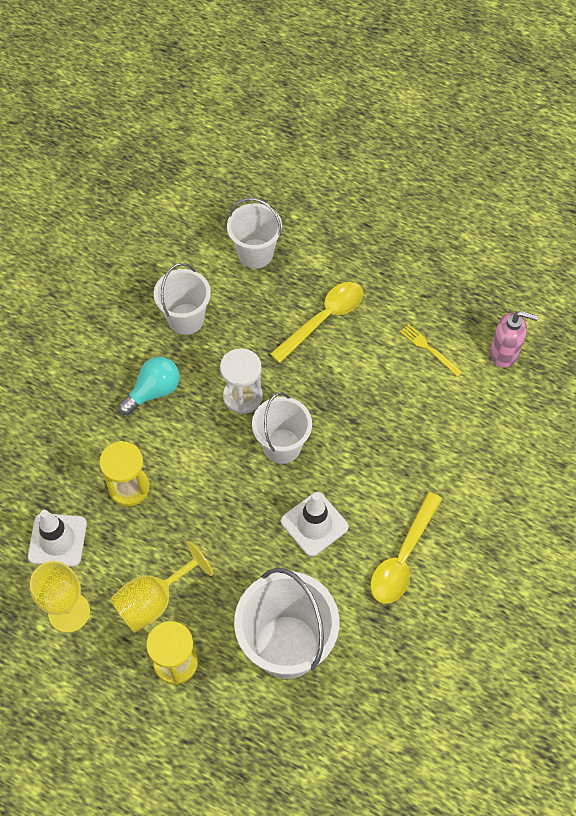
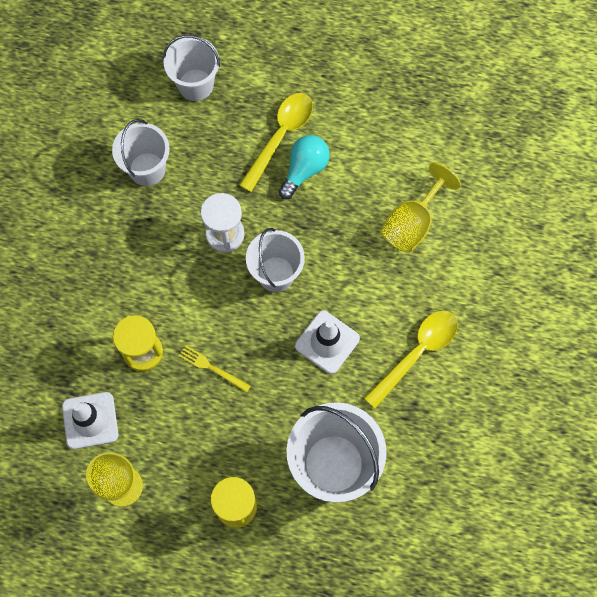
camera: 15 degrees left, 10 degrees up
(153, 391) = (137, 250): turquoise light bulb -> turquoise light bulb (304, 170)
(154, 600) = (199, 453): yellow goblet -> yellow goblet (412, 223)
(403, 558) = (417, 353): yellow spoon -> yellow spoon turned 150 degrees counterclockwise
(429, 349) = (388, 142): yellow fork -> yellow fork (212, 368)
(504, 353) = (460, 129): pink soap dispenser -> none

